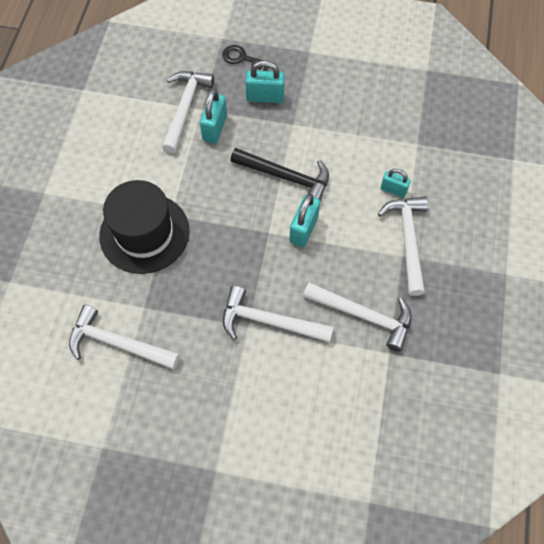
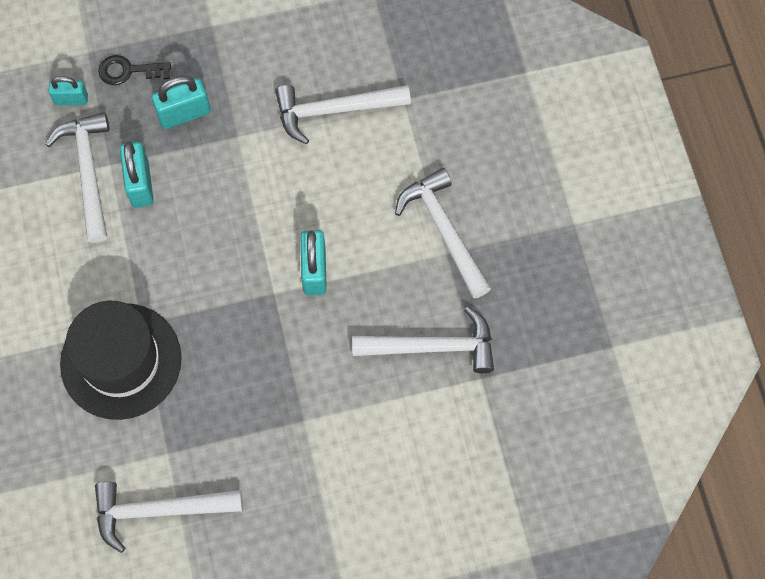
camera: 25 degrees left, 5 degrees up
(269, 321) = (326, 403): white hammer -> white hammer (334, 110)
(286, 177) = (262, 212): black hammer -> none
(393, 190) = (400, 173): turquoise padlock -> turquoise padlock (71, 99)

